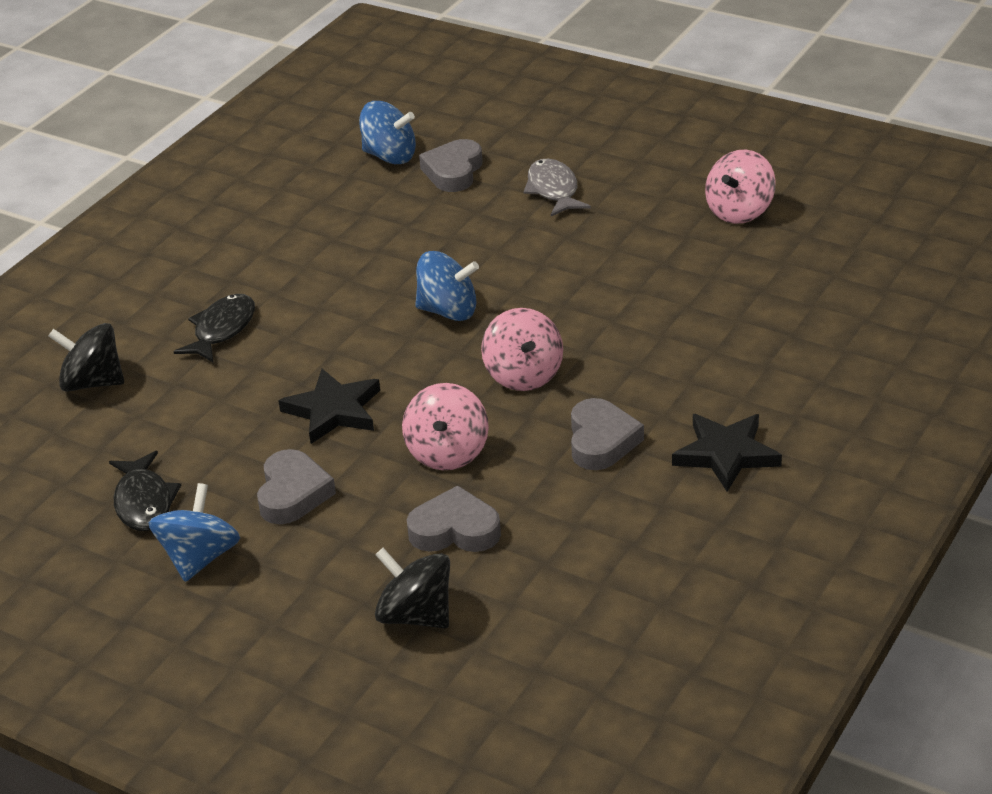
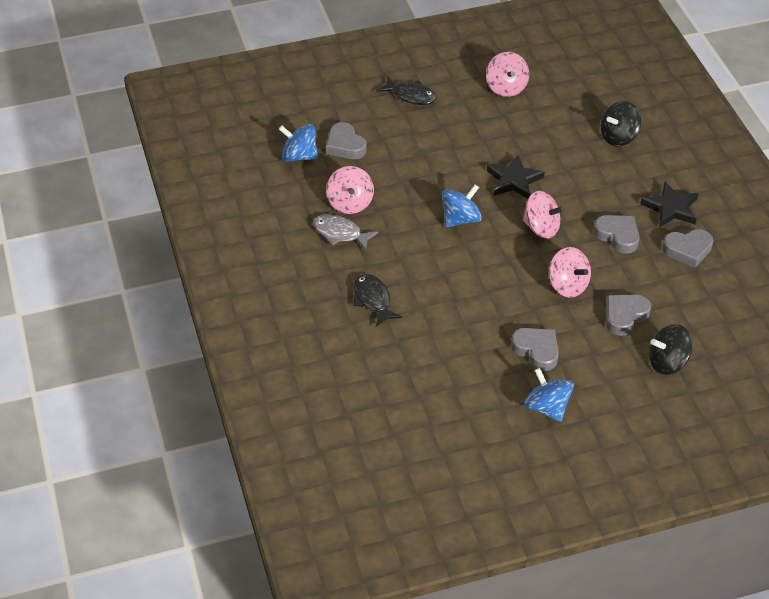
camera: 50 degrees left, 10 degrees up
(92, 382) = (357, 369): black spinning top -> black spinning top (618, 137)
(144, 502) = (481, 403): black fish -> black fish (410, 96)
(333, 411) = (490, 301): black star -> black star (514, 180)
(362, 227) = (350, 203): none -> pink spinning top
(390, 156) = (299, 156): blue spinning top -> blue spinning top turned 135 degrees counterclockwise
(553, 190) = (408, 126): grey fish -> grey fish (340, 233)
(664, 513) = (688, 250): none -> grey heart

